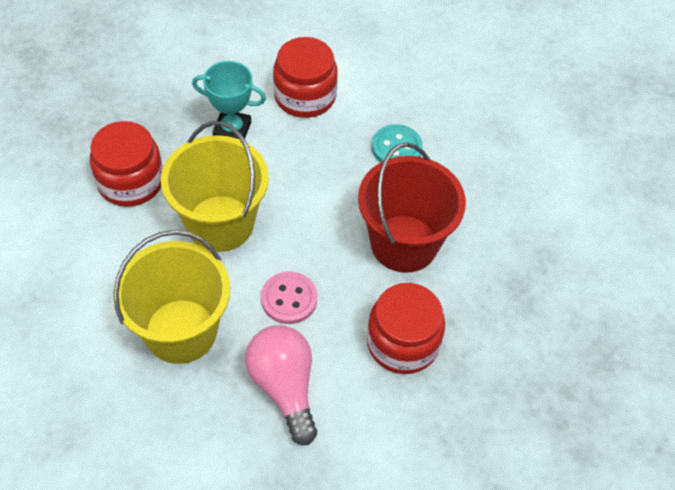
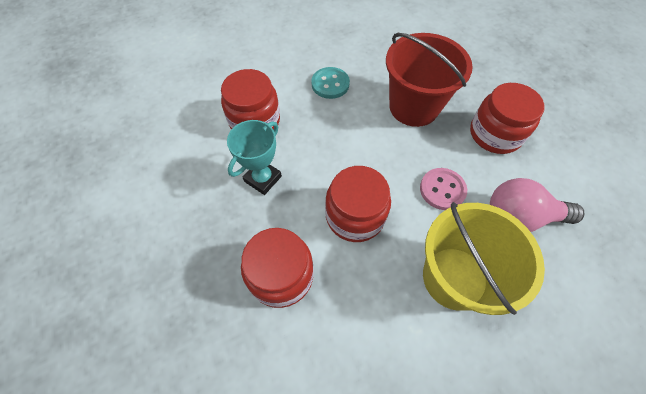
camera: 65 degrees left, 5 degrees up
(220, 223) = (355, 216): yellow bucket -> red jar

